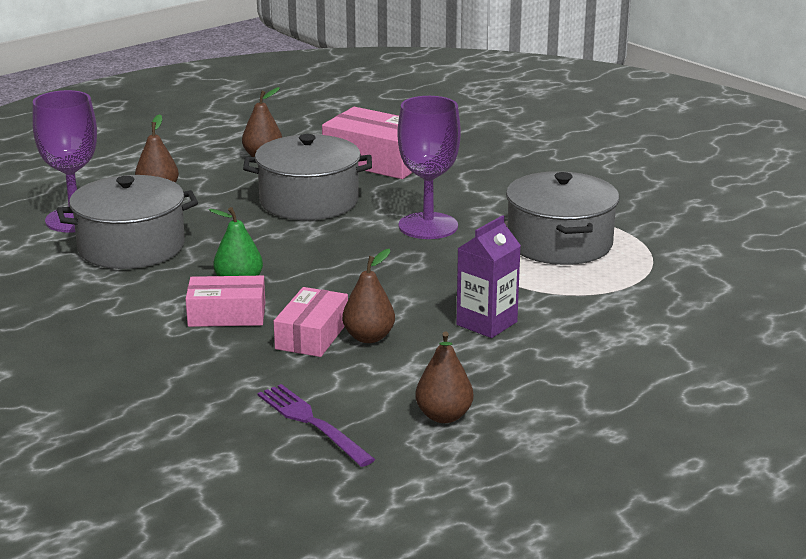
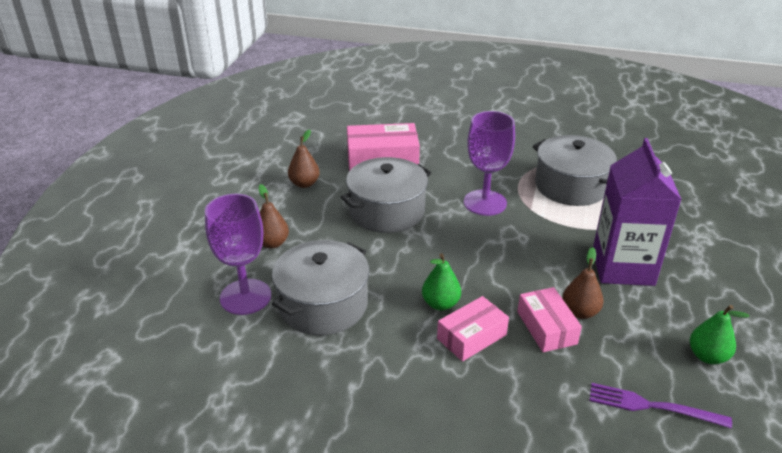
camera: 35 degrees left, 10 degrees up
(444, 416) = (707, 356): brown pear -> green pear
(486, 323) = (622, 267): purple carton -> purple carton, size x1.69

